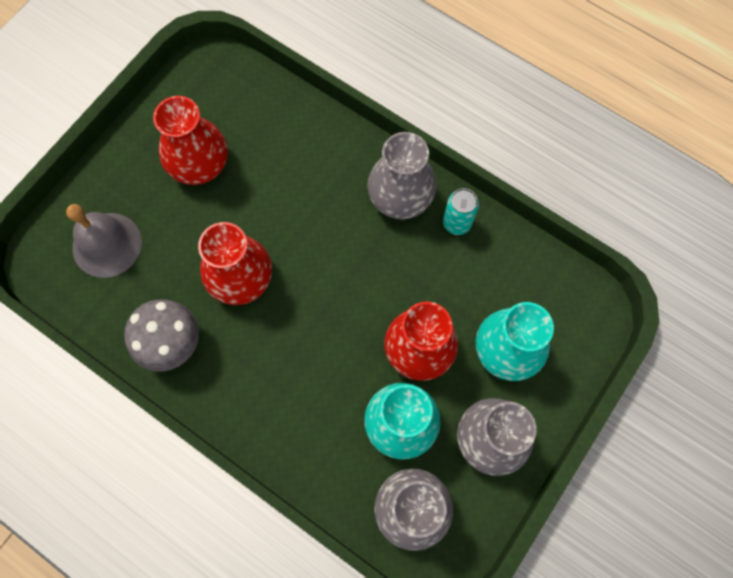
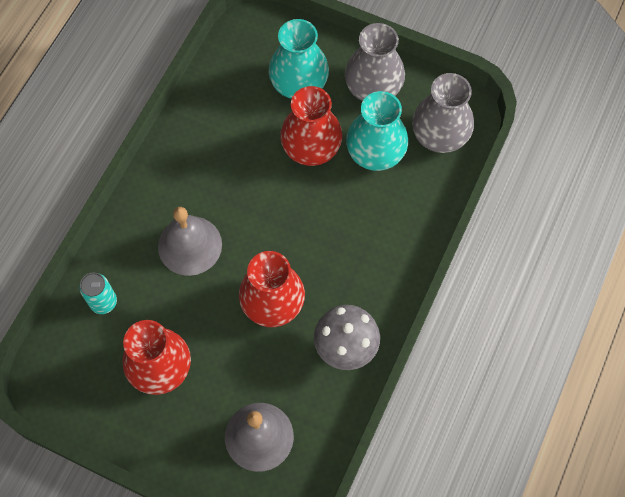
camera: 100 degrees left, 5 degrees down
(324, 206) = (190, 245): none -> grey bell
(400, 197) = (172, 182): grey vase -> none
(457, 223) = (190, 133): turquoise can -> turquoise can (103, 302)

